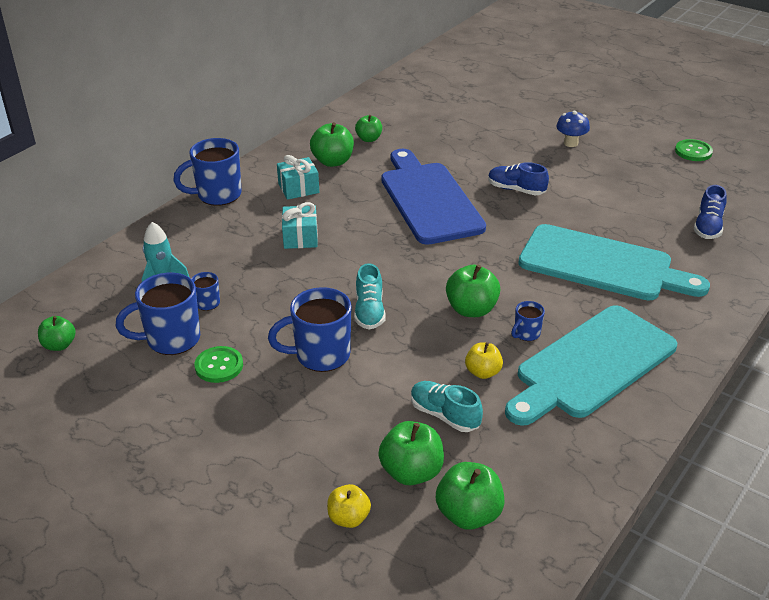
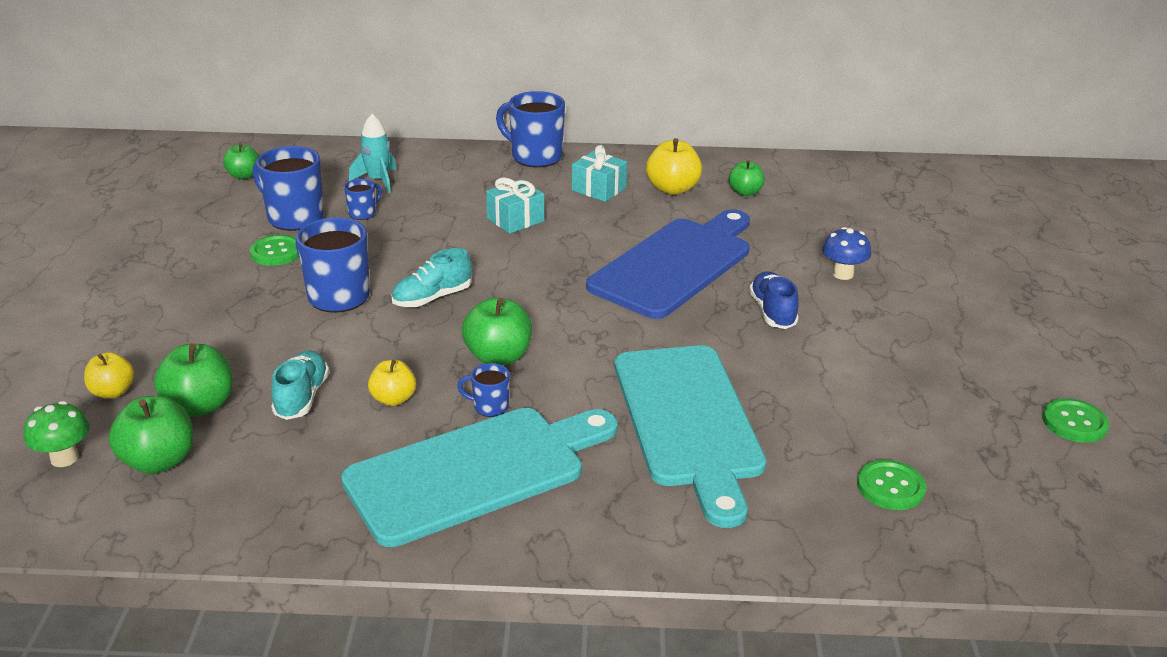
camera: 55 degrees right, 5 degrees down
(333, 161) = (672, 189): green apple -> yellow apple
(423, 570) = (64, 458): none -> green mushroom
(570, 143) = (937, 318): blue mushroom -> blue mushroom (842, 274)
(592, 365) = (474, 471): turquoise cutting board -> turquoise cutting board turned 135 degrees clockwise
(708, 227) = (890, 487): blue shoe -> green button

